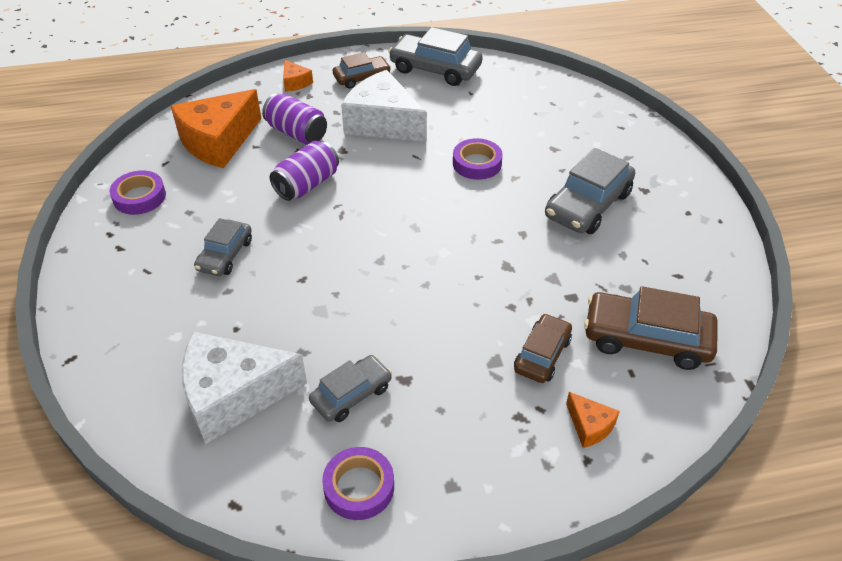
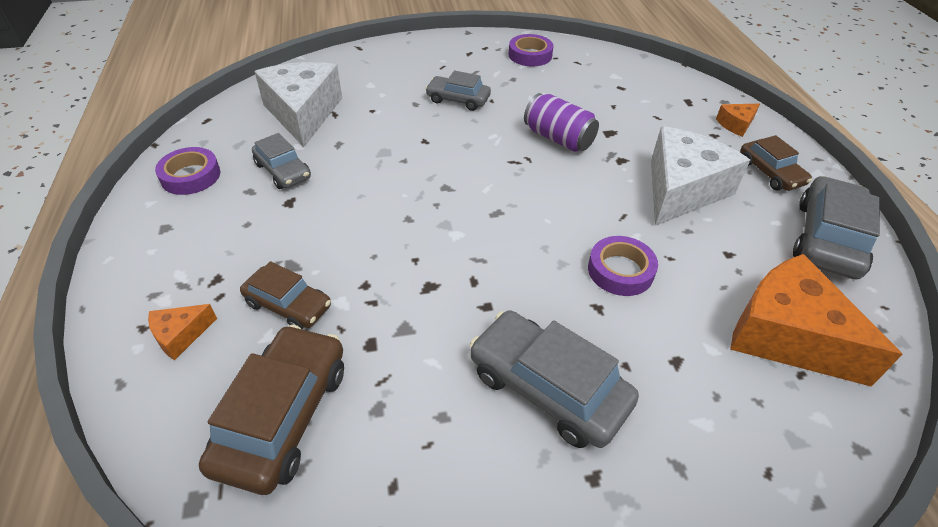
camera: 90 degrees right, 0 degrees up
(218, 141) = (615, 85): orange cheese -> orange cheese (787, 335)
(297, 133) = (642, 129): purple can -> none

